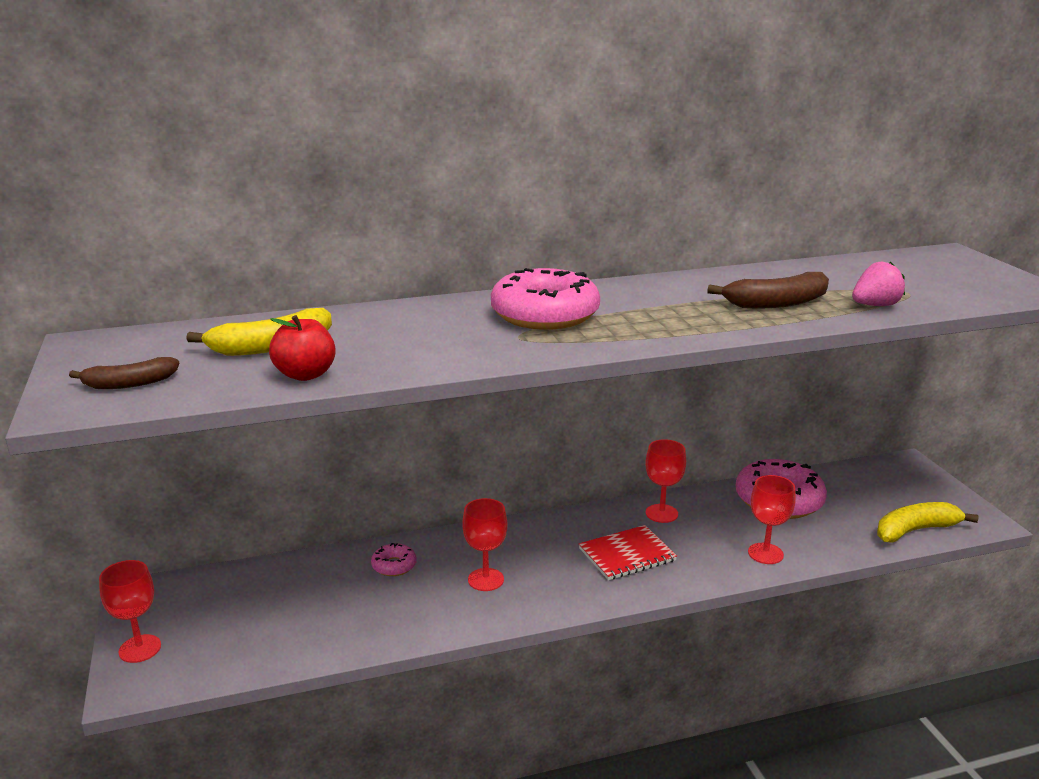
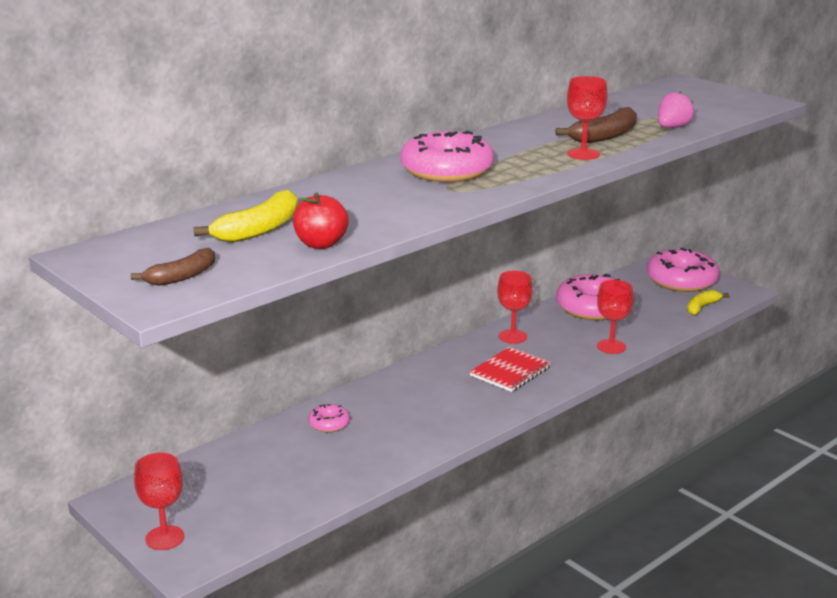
camera: 25 degrees left, 0 degrees up
(485, 579) = (415, 415): red goblet -> red goblet (583, 154)
(912, 490) = (681, 280): none -> pink donut
(915, 530) = (702, 307): yellow banana -> yellow banana, size x0.66

